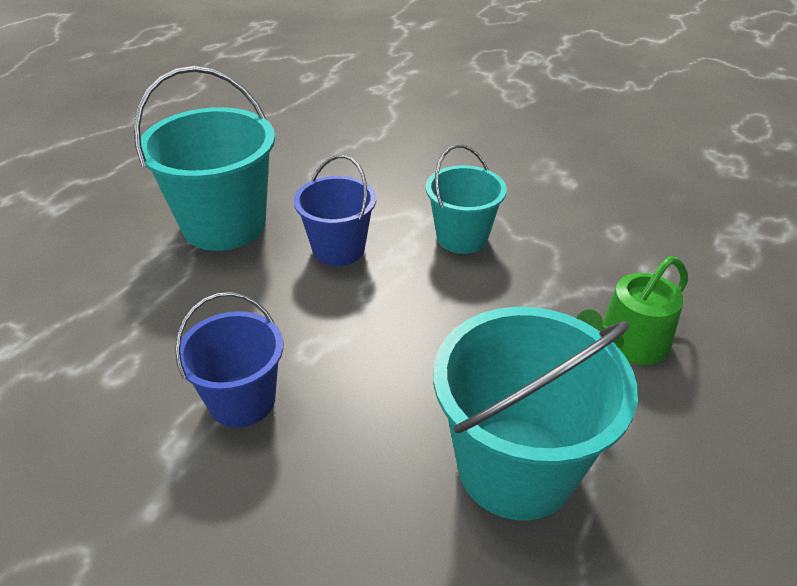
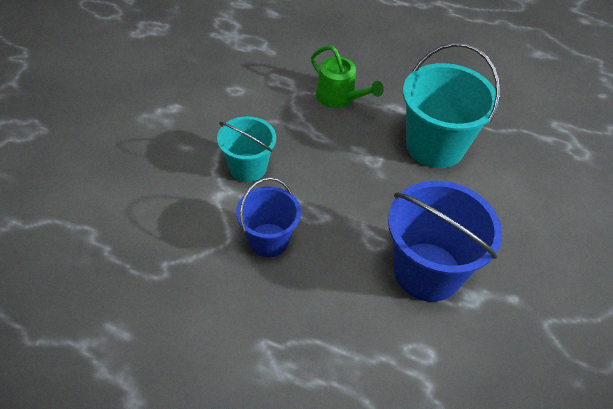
camera: 100 degrees left, 10 degrees up
(224, 225) = (242, 329): turquoise bucket -> none
(242, 401) = (427, 271): blue bucket -> blue bucket, size x1.64

